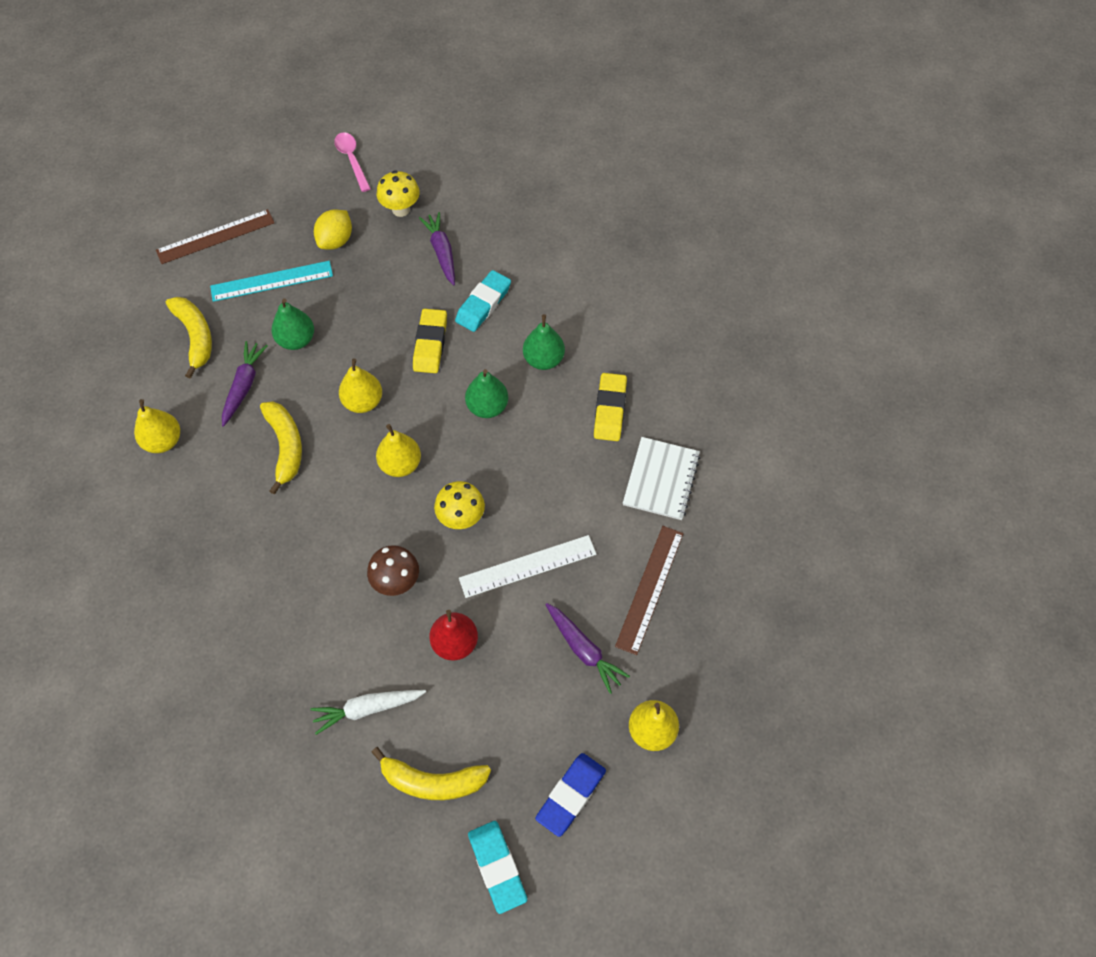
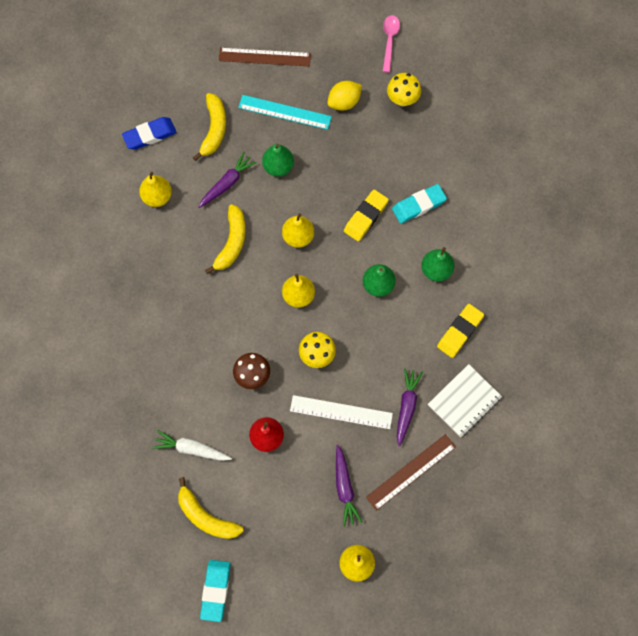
camera: 30 degrees right, 10 degrees up
(441, 252) = (412, 149): purple carrot -> purple carrot (406, 406)
(571, 795) = (283, 574): blue eraser -> blue eraser (150, 135)

